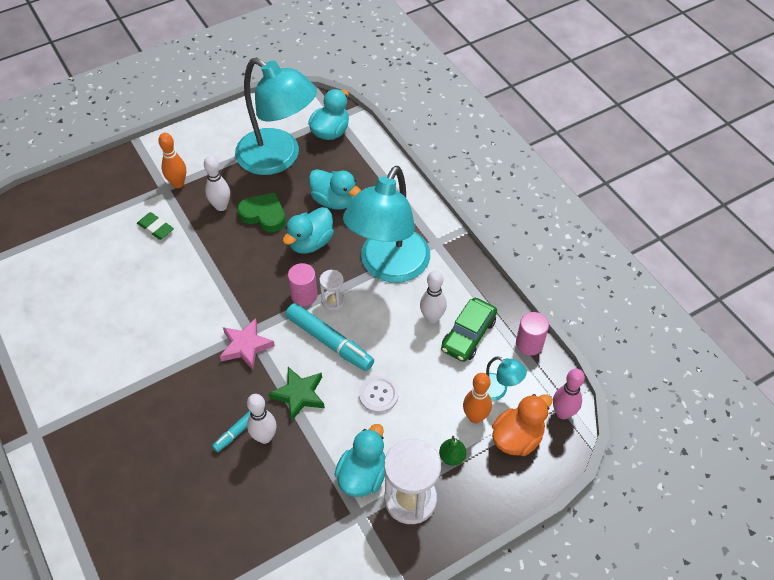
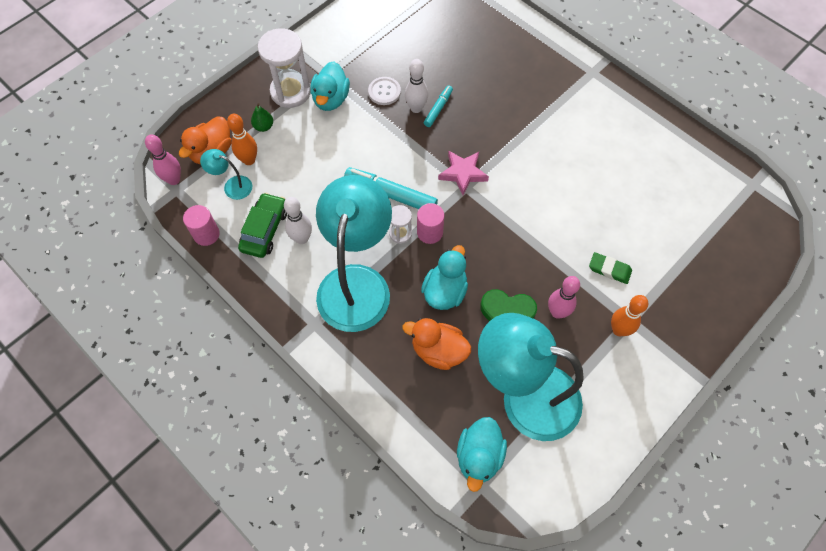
camera: 165 degrees right, 10 degrees up
(221, 206) = (557, 312): white bowling pin -> pink bowling pin
(299, 395) = (401, 144): green star -> none
(334, 201) = (438, 351): turquoise duck -> orange duck
(378, 395) = (334, 159): white button -> white button (384, 92)

